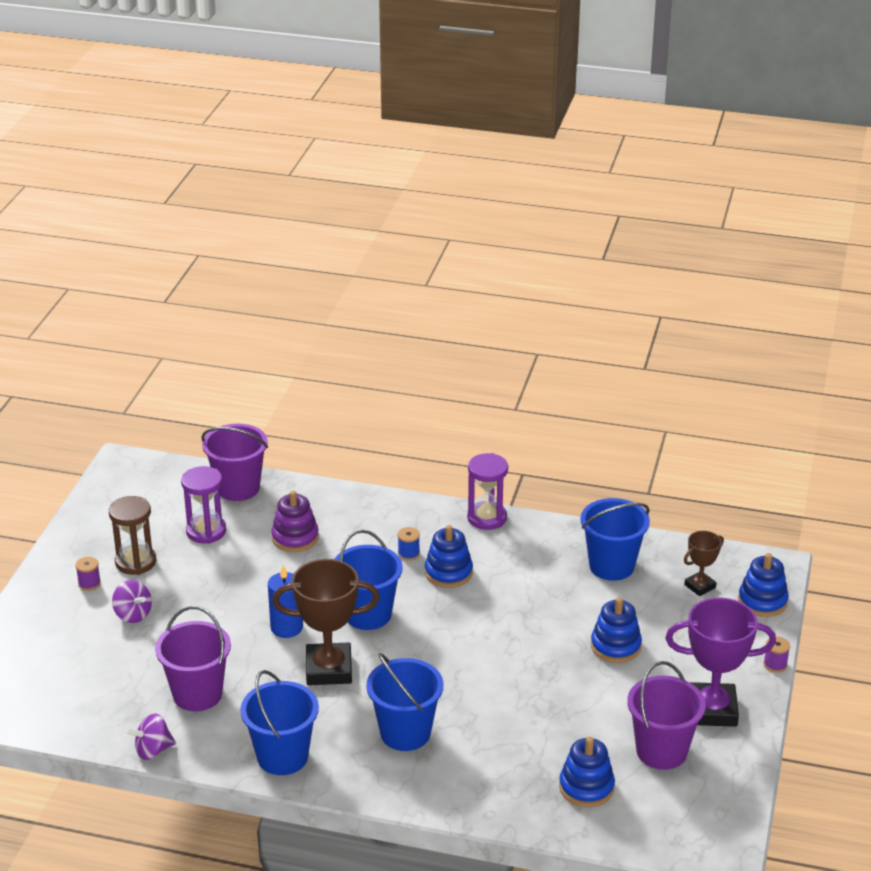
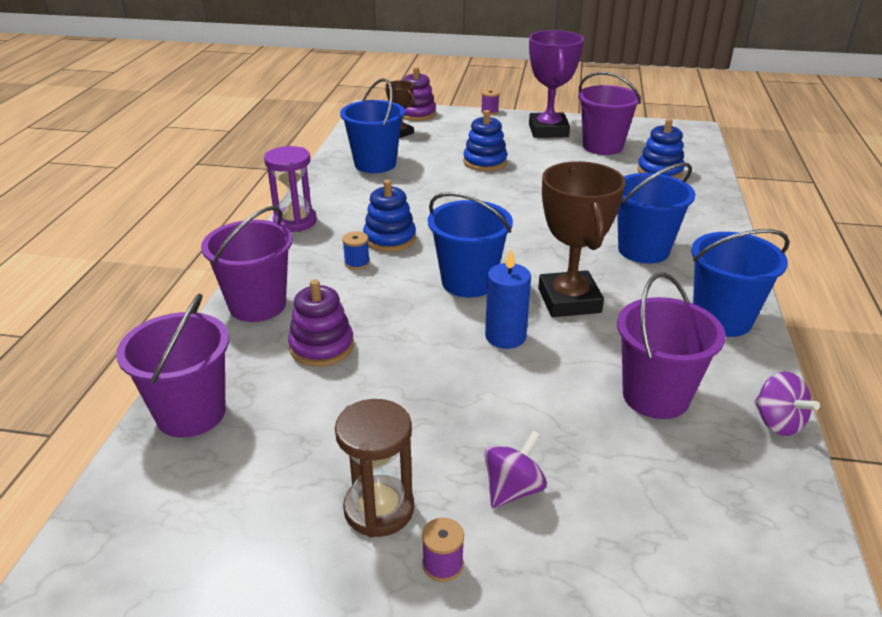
camera: 95 degrees left, 0 degrees up
(206, 531) = (300, 434): purple hourglass -> none
(354, 506) = (257, 305): none -> purple bucket
(762, 601) = (417, 114): blue stacking toy -> purple stacking toy

